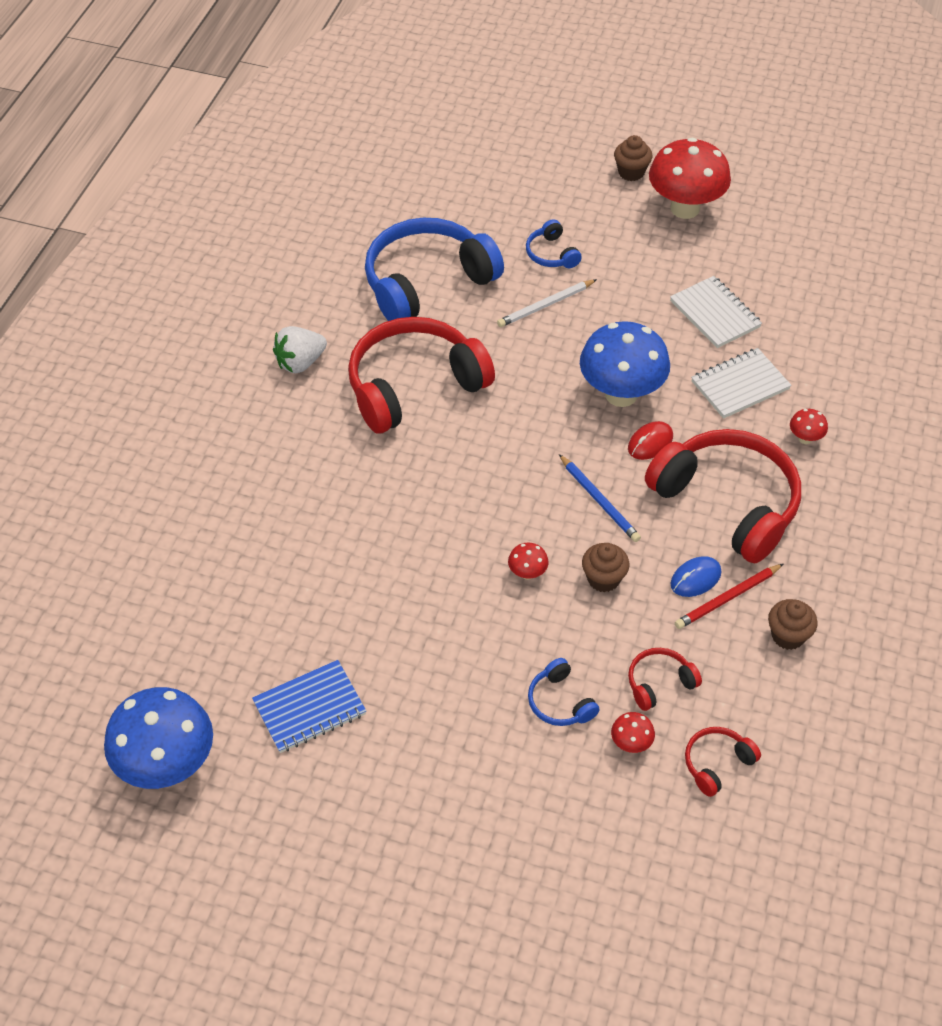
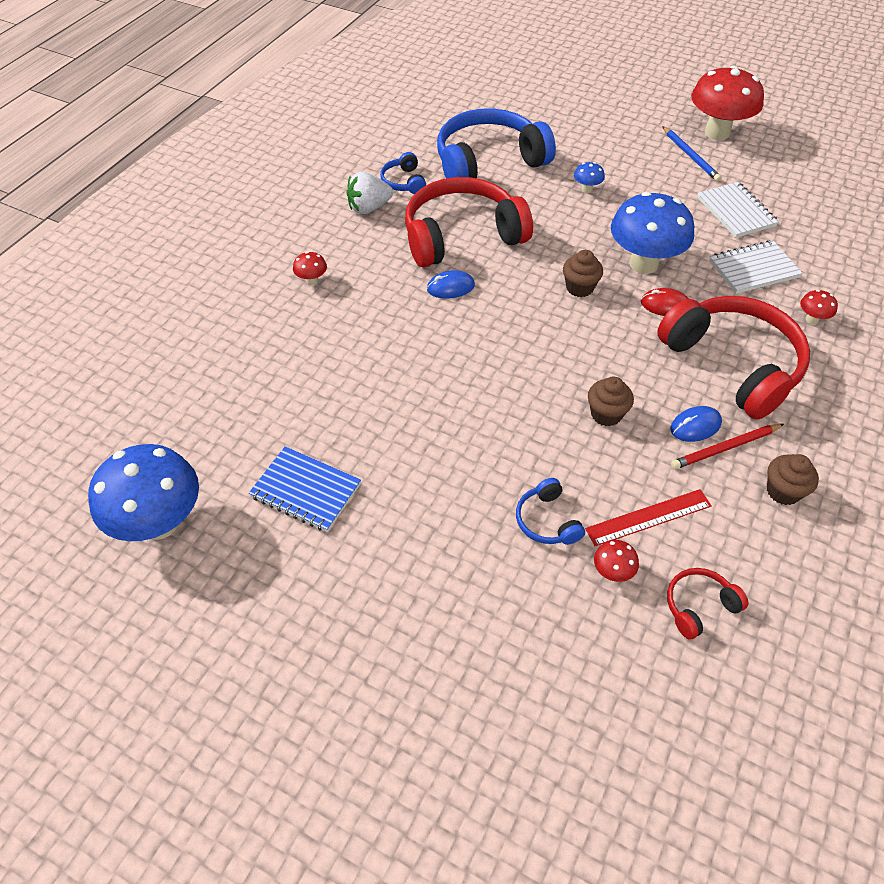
camera: 10 degrees right, 0 degrees up
(309, 708) = (306, 491): blue notebook -> blue notebook turned 45 degrees clockwise
(414, 453) = (450, 287): none -> blue mouse
(527, 573) = (535, 400): red mushroom -> red mushroom (312, 281)
(545, 305) = (586, 189): white pencil -> blue mushroom
(551, 254) = (598, 153): blue headphones -> blue headphones (404, 182)
(599, 500) = (612, 347): blue pencil -> blue pencil (690, 156)
(631, 172) = (674, 103): brown cupcake -> brown cupcake (579, 288)
(650, 442) = (665, 305): red mouse -> red mouse turned 45 degrees clockwise
(659, 683) = (648, 517): red headphones -> red ruler

